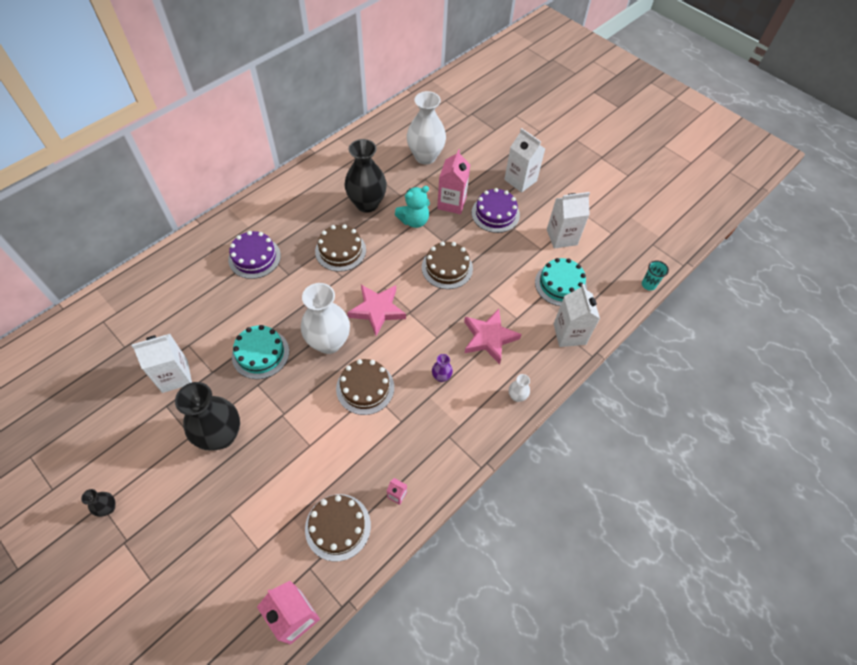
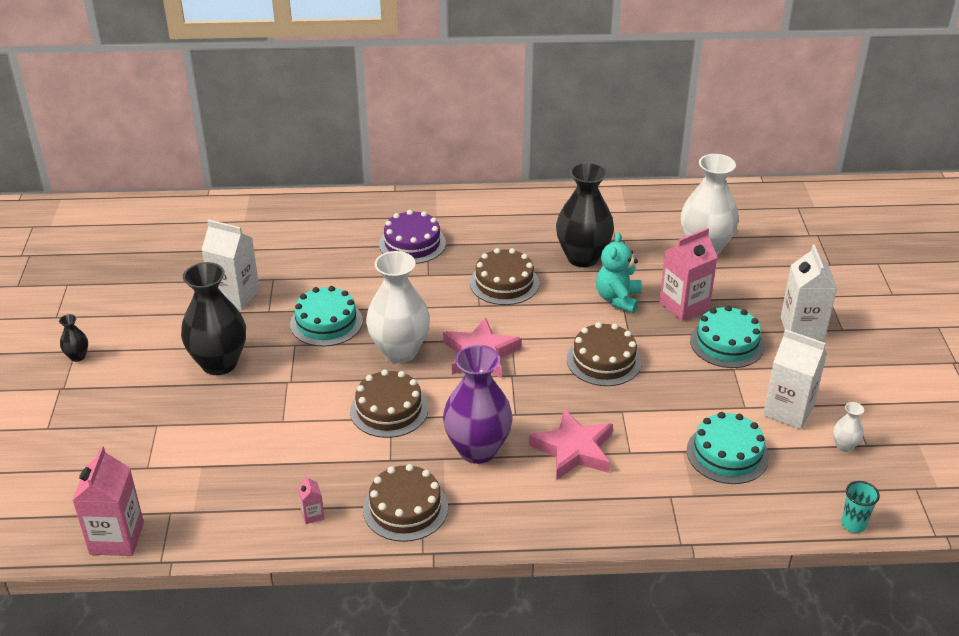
camera: 45 degrees right, 20 degrees down
(338, 527) = (230, 500): brown cake -> brown cake (405, 508)
(414, 221) = (618, 299): turquoise teddy bear -> turquoise teddy bear turned 90 degrees clockwise
(441, 377) = (477, 450): purple vase -> purple vase, size x2.32
(495, 214) = (727, 343): purple cake -> turquoise cake
(517, 396) = (540, 520): white vase -> white vase (844, 446)
(569, 334) = (678, 505): white carton -> none

